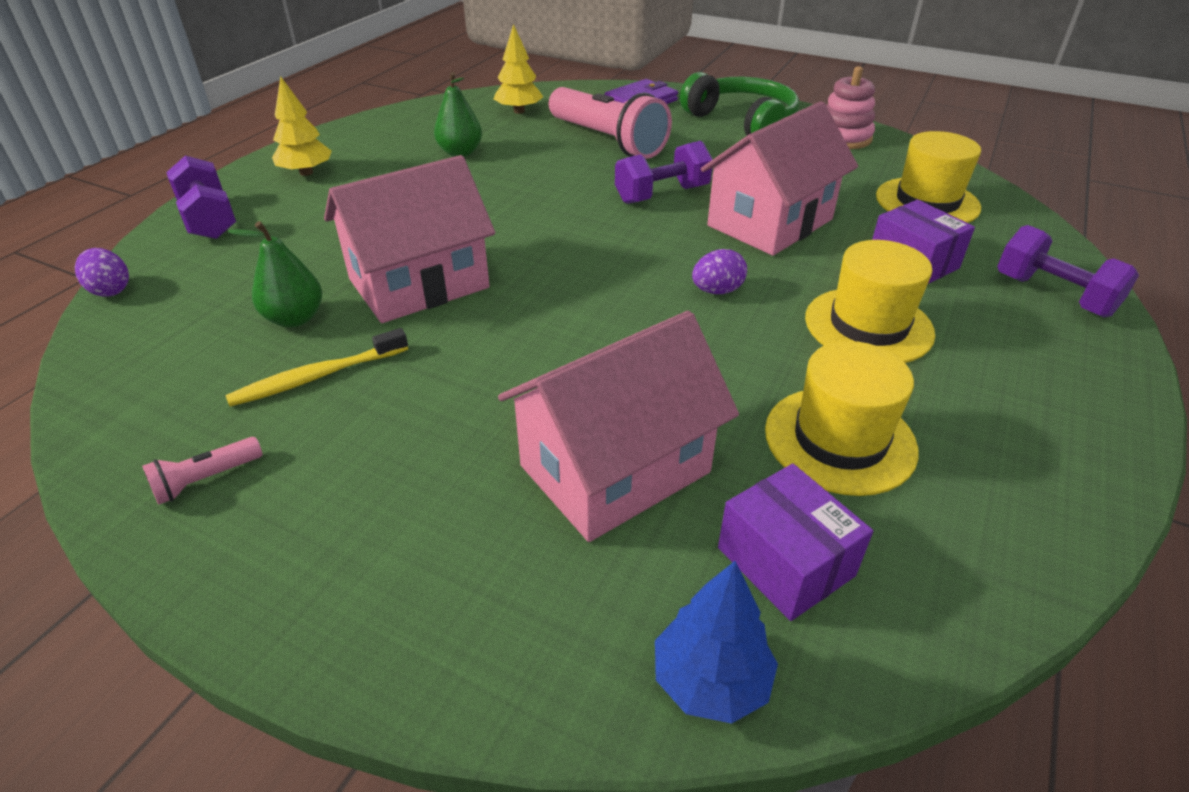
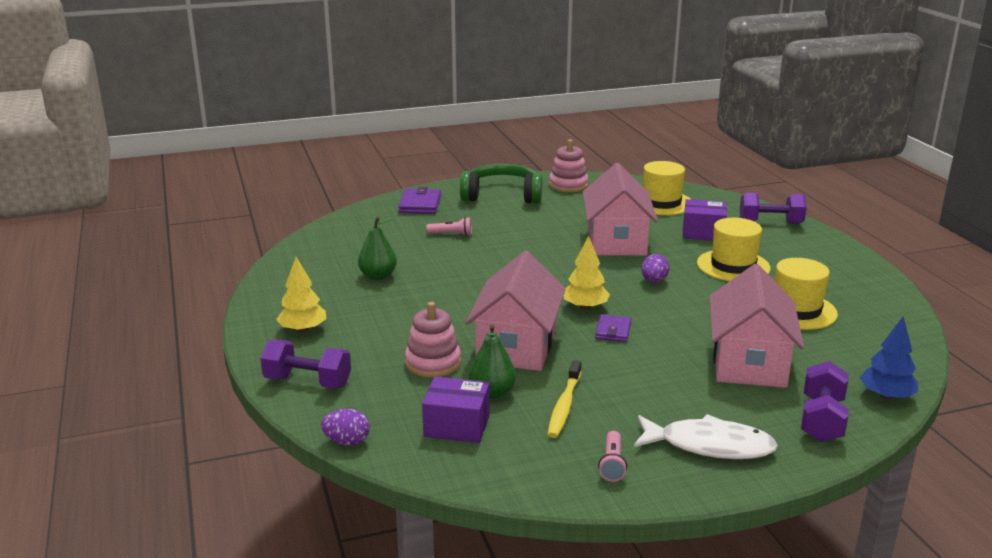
camera: 45 degrees left, 15 degrees down
(321, 257) = (433, 363): none -> pink stacking toy
(332, 544) = (709, 446): none -> white fish
(519, 111) = (357, 238): yellow tree -> yellow tree (585, 307)
(544, 323) = (613, 331): none -> purple wallet
(608, 141) = (452, 234): pink flashlight -> pink flashlight, size x0.41
(662, 195) = (541, 250): purple dumbbell -> purple dumbbell (821, 420)
(785, 562) = (847, 355): purple box -> purple box (457, 425)

